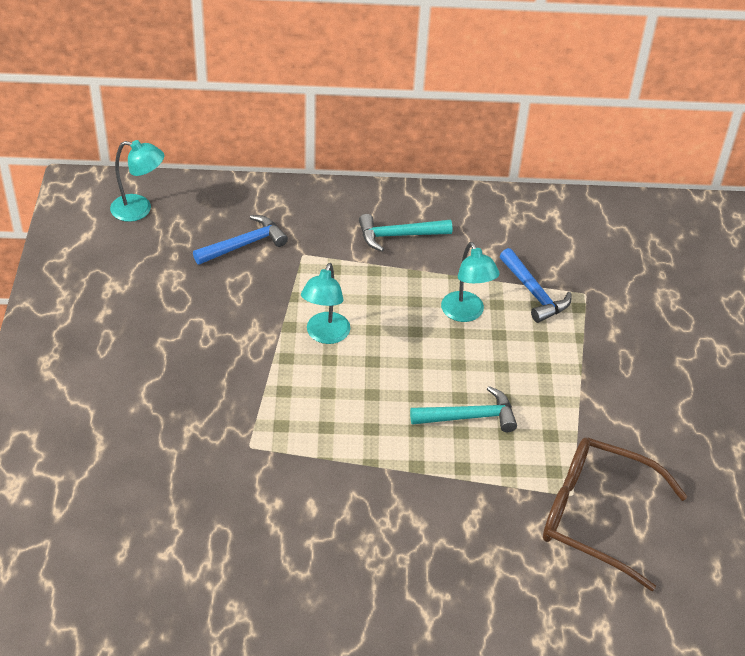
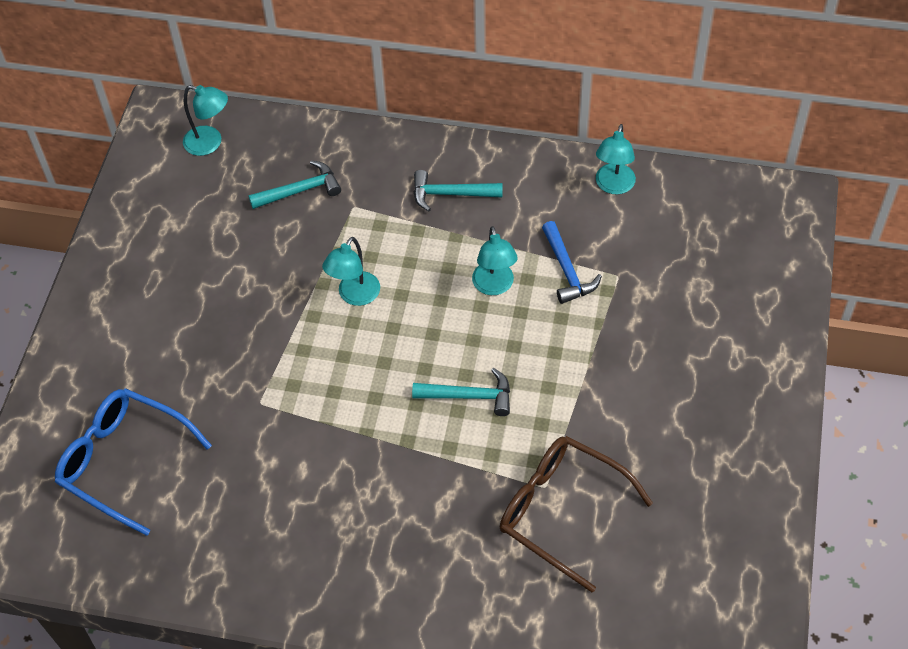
camera: 15 degrees right, 10 degrees up
(110, 521) = (124, 462): none -> blue glasses
(244, 244) = (300, 190): blue hammer -> turquoise hammer
(556, 216) = (613, 186): none -> turquoise lamp

